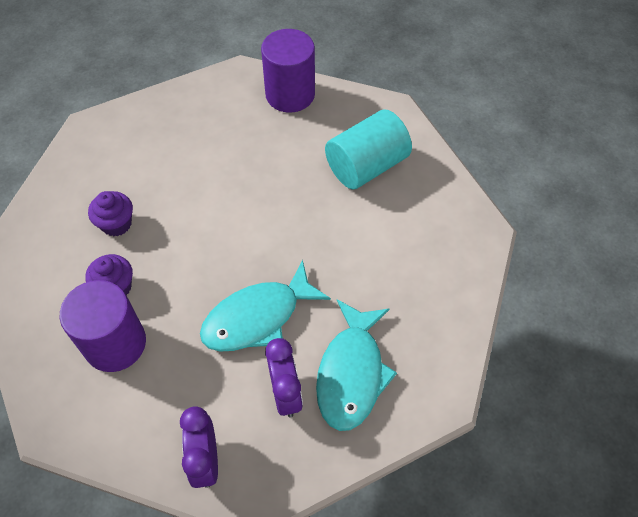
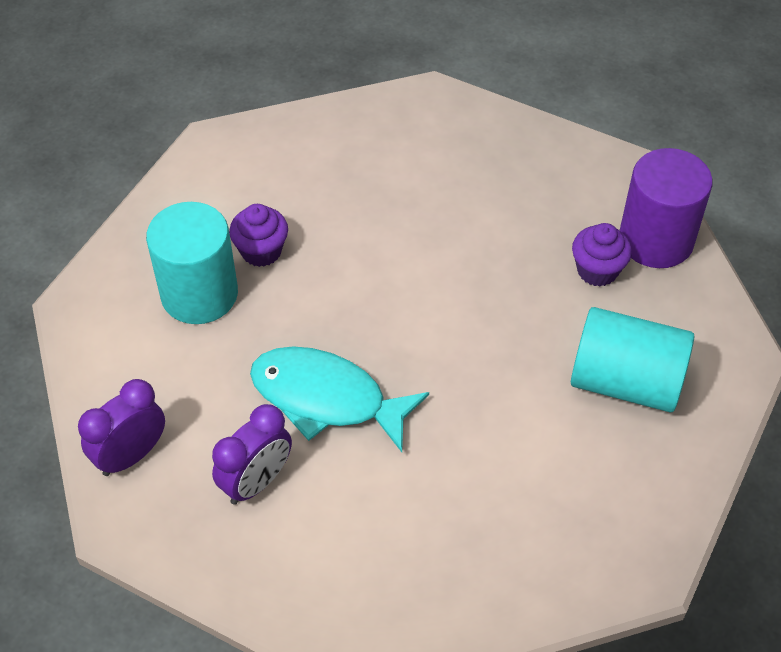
camera: 55 degrees right, 5 degrees down
(115, 343) = (199, 294): purple cylinder -> turquoise cylinder
(116, 224) = (335, 201): purple cupcake -> purple cupcake (597, 270)
(352, 373) = (329, 533): turquoise fish -> none

